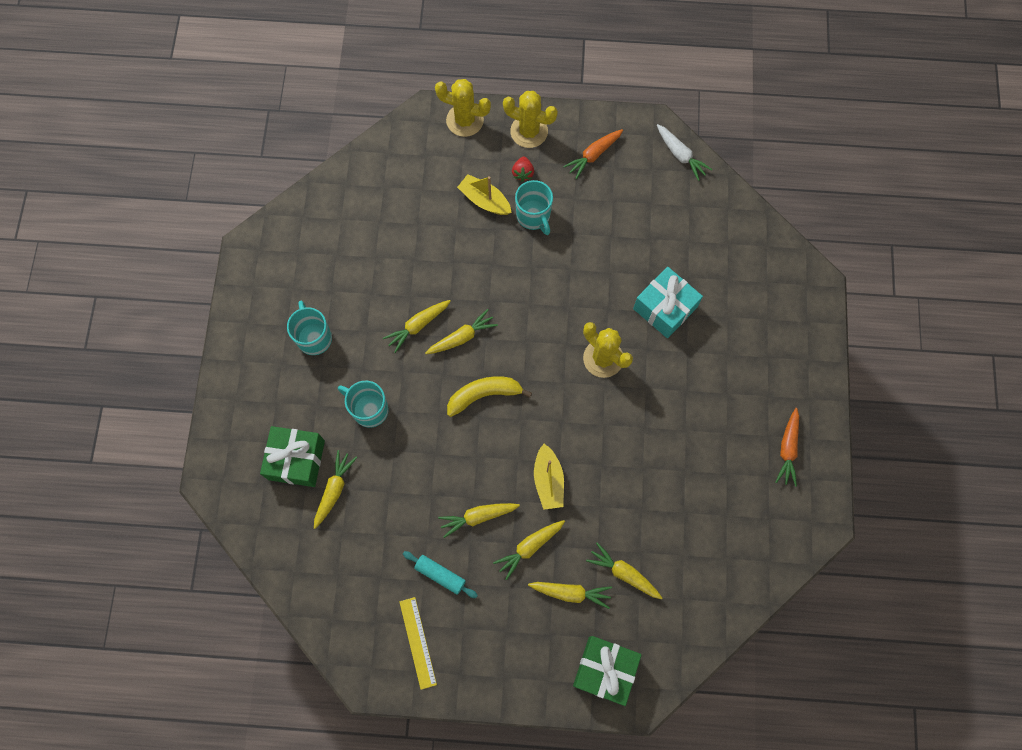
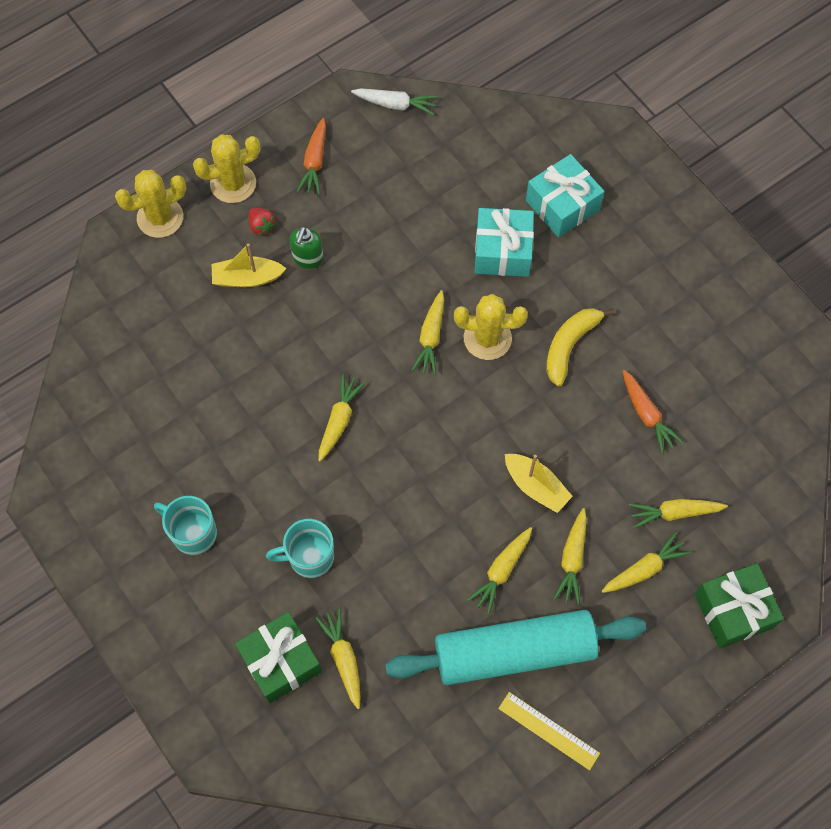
camera: 40 degrees left, 5 degrees down
(417, 326) = (287, 443): yellow carrot -> yellow carrot (430, 337)
(440, 575) = (514, 652): turquoise rolling pin -> turquoise rolling pin, size x2.49
(484, 395) = (408, 456): yellow banana -> yellow banana (570, 345)
(533, 216) = (308, 258): turquoise mug -> green soap dispenser
(733, 307) = (562, 205): none -> turquoise gift
(787, 449) = (716, 293): orange carrot -> orange carrot (646, 415)

